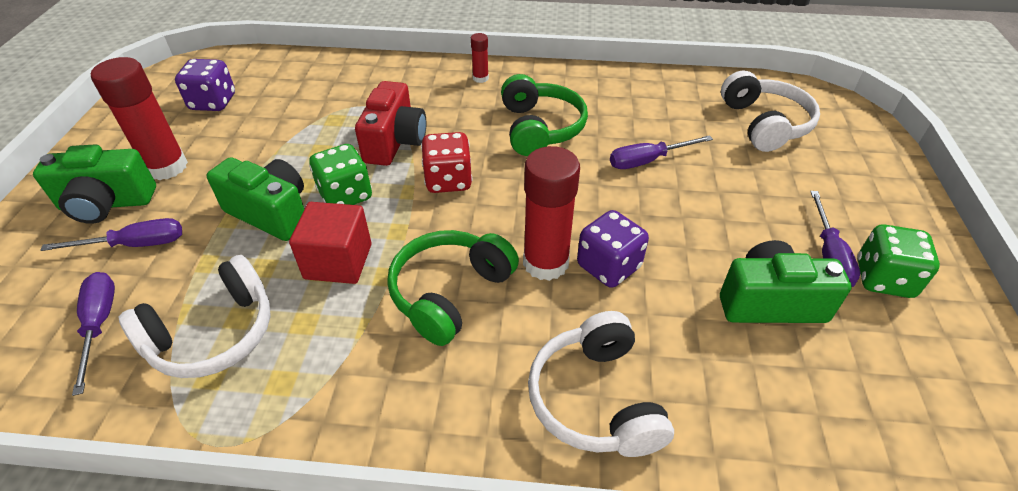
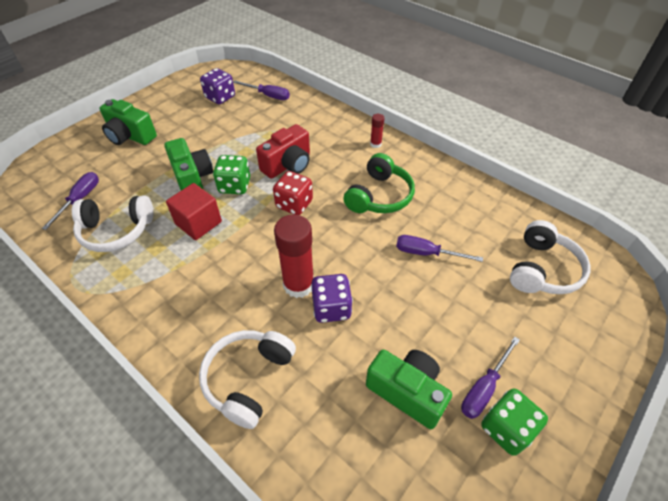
camera: 35 degrees right, 5 degrees up
(135, 245) = (124, 165): purple screwdriver -> purple screwdriver (268, 95)
(166, 167) = (169, 127): red glue stick -> none
(450, 293) = (234, 272): green headphones -> none

